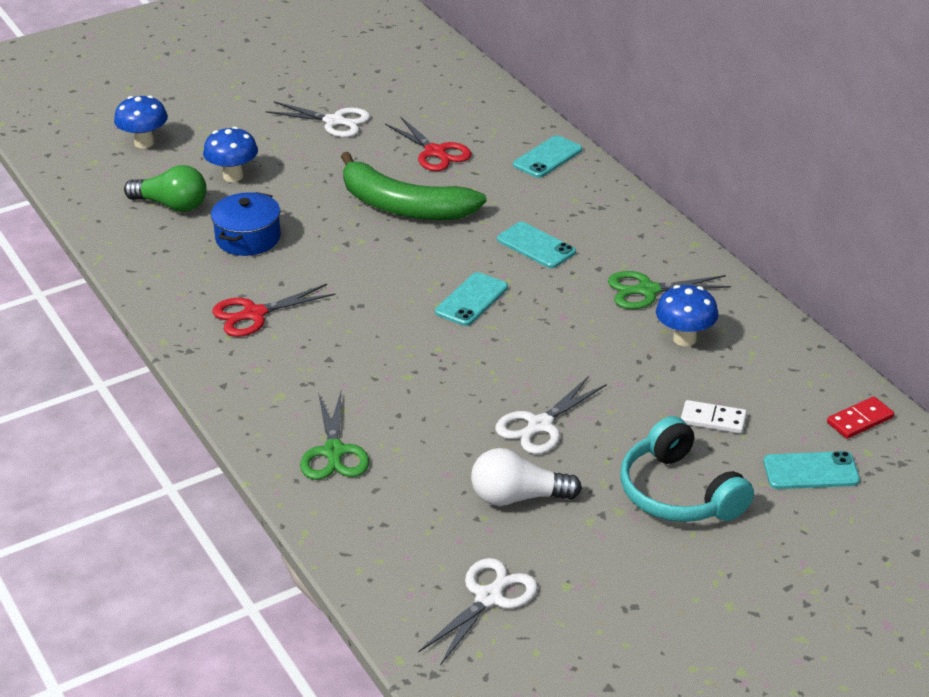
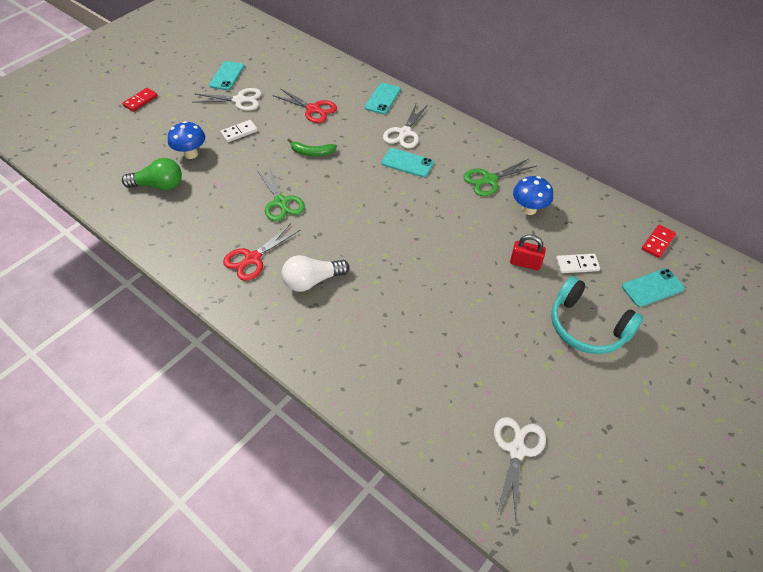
camera: 20 degrees left, 15 degrees up
(144, 143) = (119, 141): blue mushroom -> none
(195, 98) = (140, 101): none -> red domino
(248, 238) = (222, 199): blue pot -> none
(313, 162) = (239, 132): none -> white domino
(334, 452) = (357, 357): green scissors -> green scissors (281, 202)
(403, 206) = (312, 152): green banana -> green banana, size x0.46
(471, 300) = (388, 212): turquoise phone -> turquoise phone (227, 76)
(518, 497) = (493, 360): white light bulb -> white light bulb (312, 281)
(540, 425) = (478, 298): white scissors -> white scissors (404, 133)
(635, 401) = (525, 263): none -> red padlock

